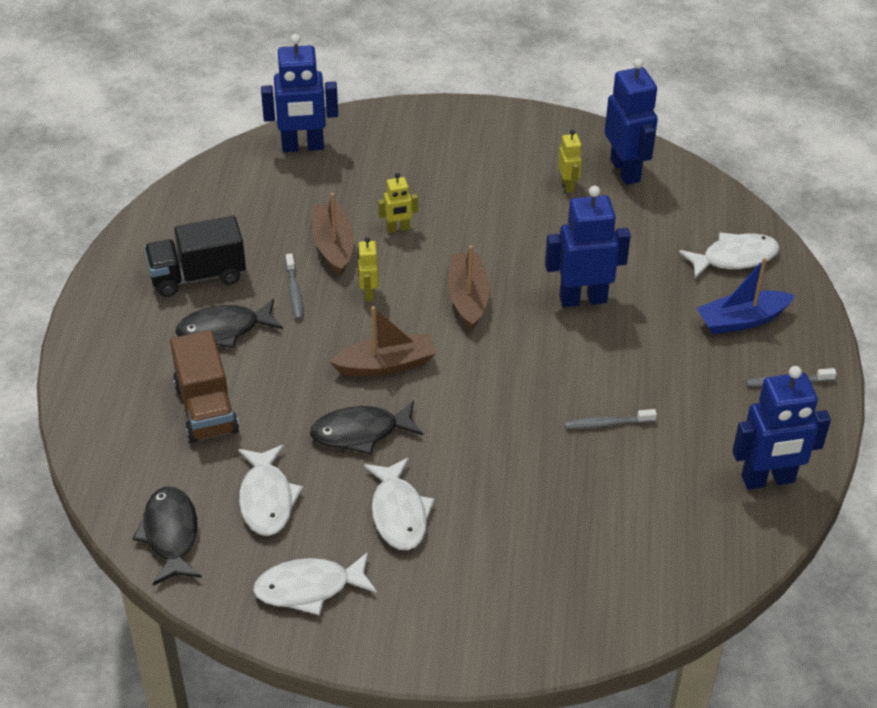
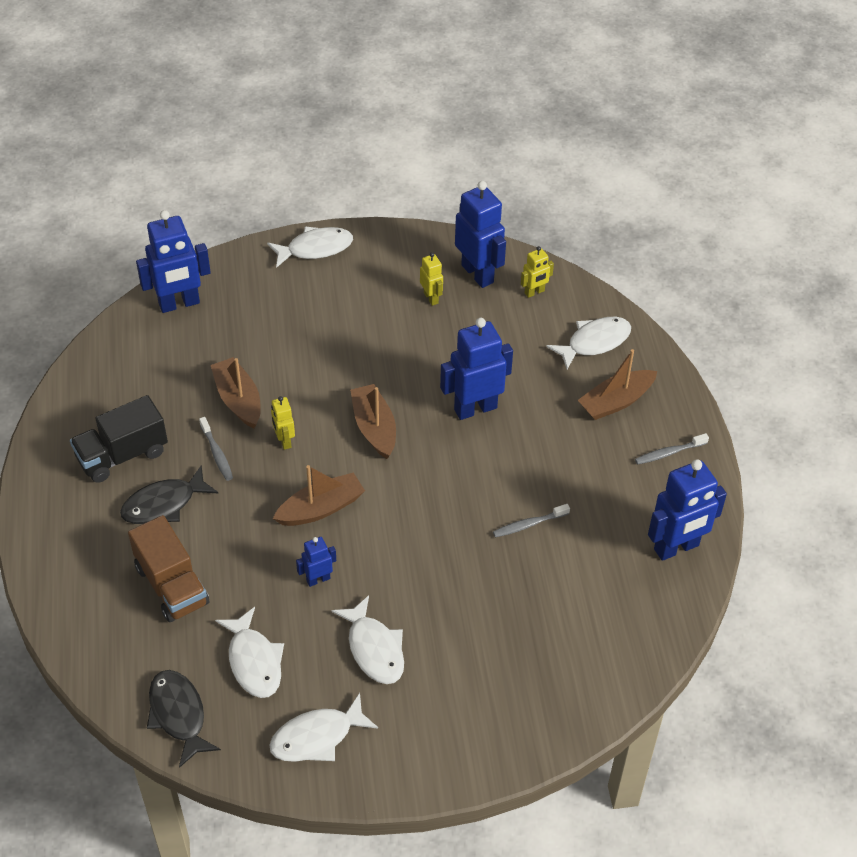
camera: 15 degrees left, 5 degrees up
(360, 433) = (318, 579): black fish -> blue robot
(398, 229) = (292, 371): yellow robot -> yellow robot (534, 292)
(460, 119) = (315, 248): none -> white fish
(742, 320) = (616, 402): blue boat -> brown boat

